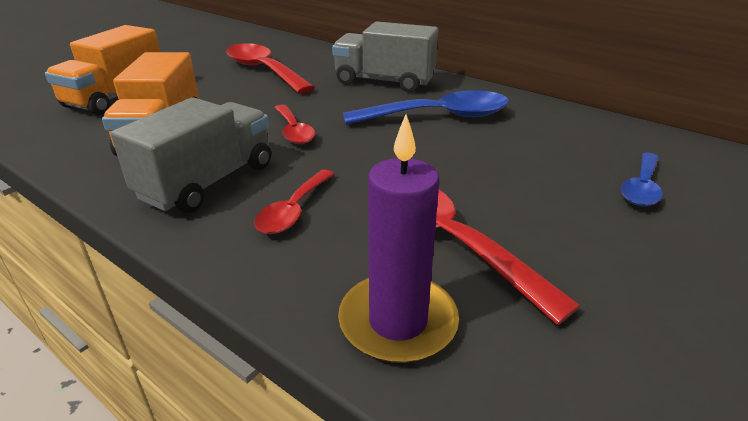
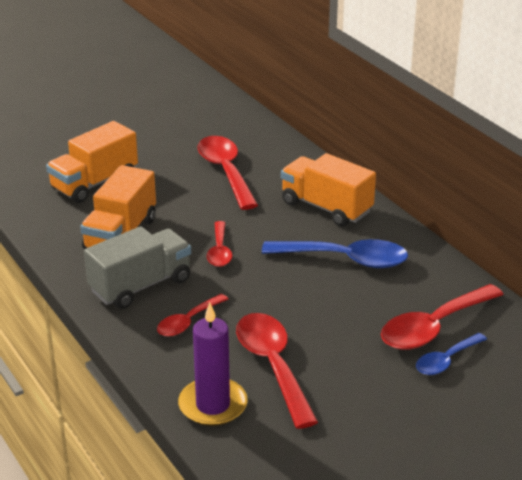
camera: 20 degrees right, 0 degrees up
(384, 81) = (326, 207): grey truck -> orange truck
(590, 158) = (434, 327): none -> red spoon

